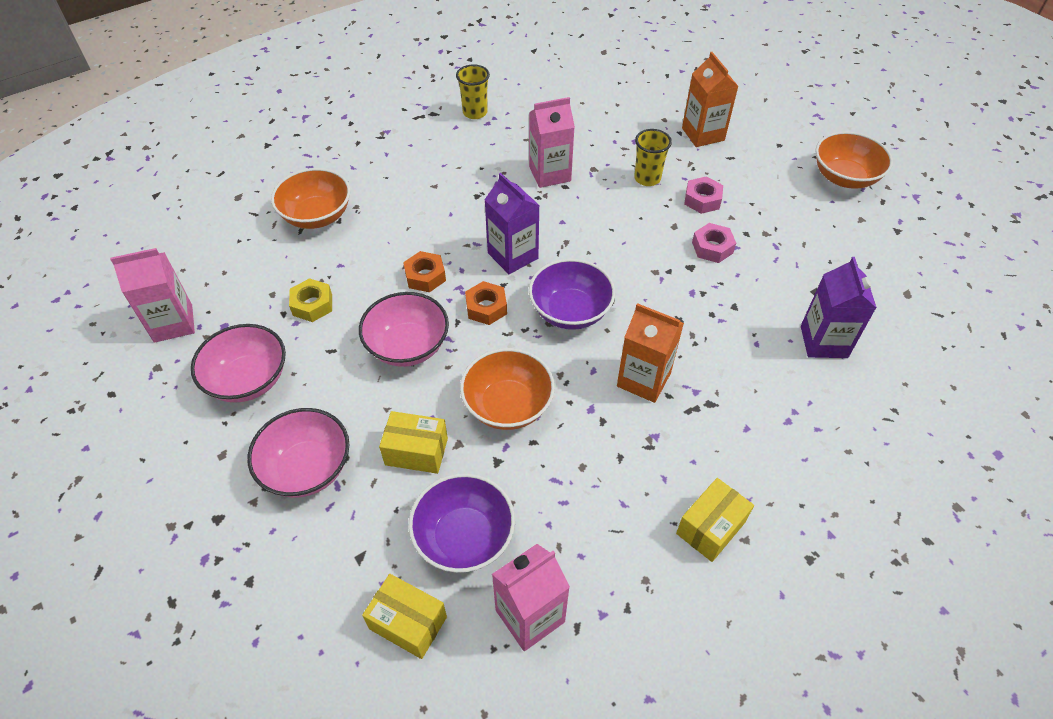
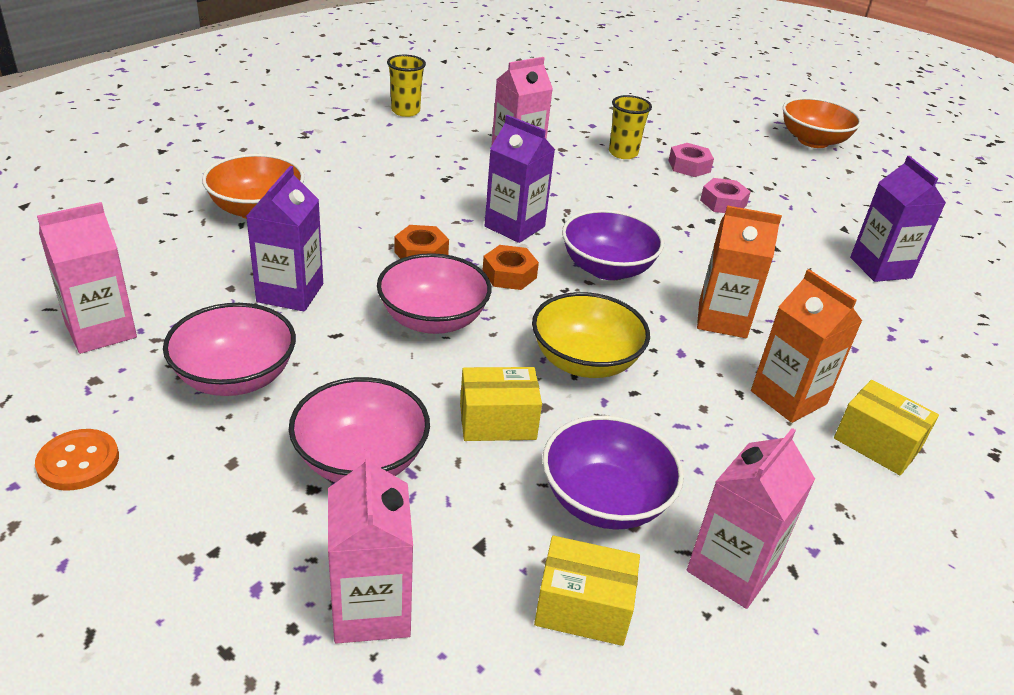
camera: 20 degrees left, 15 degrees down
(128, 436) = (78, 462): none -> orange button
(269, 591) = (371, 609): none -> pink carton
(312, 305) = (290, 293): yellow nut -> purple carton
(508, 405) = (585, 361): orange bowl -> yellow bowl
(703, 134) = (658, 116): orange carton -> orange carton (788, 397)
(710, 528) = (877, 443): yellow box -> yellow box turned 75 degrees counterclockwise

